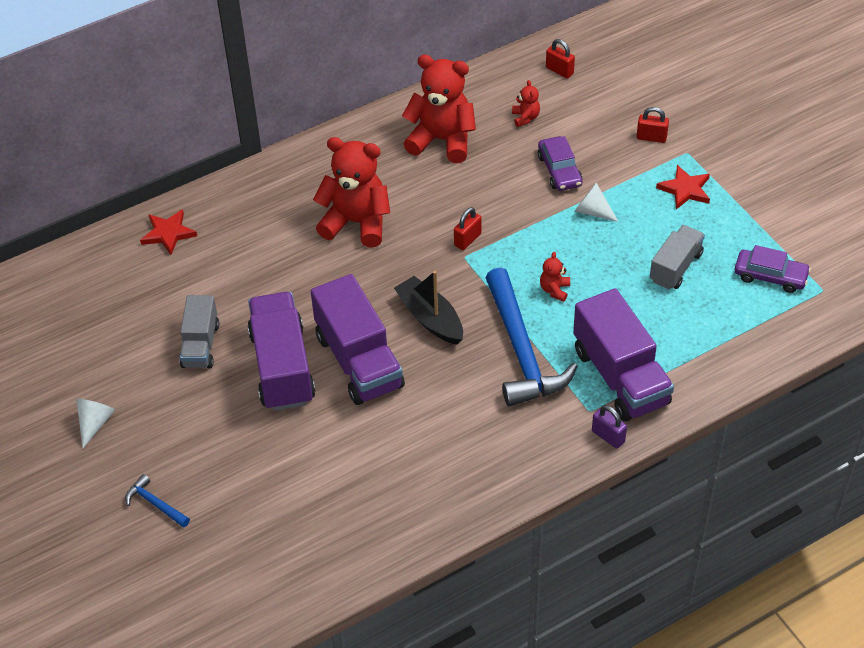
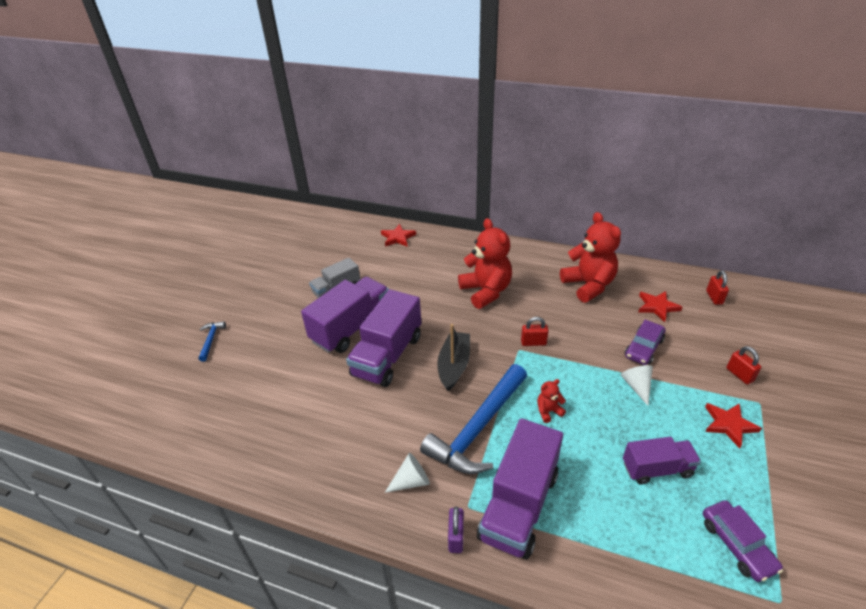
camera: 50 degrees right, 10 degrees down
(95, 423) = (251, 287): white cone -> white cone (411, 481)
(525, 117) = (657, 307): red teddy bear -> red star
(675, 267) = (656, 469): grey truck -> purple truck

